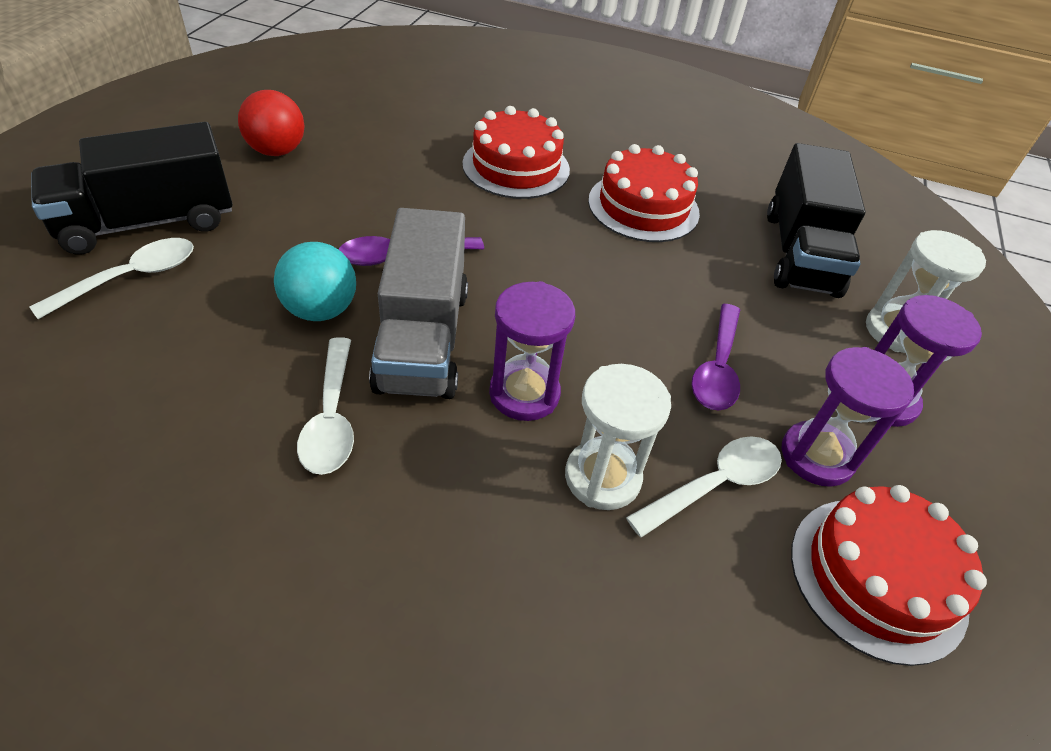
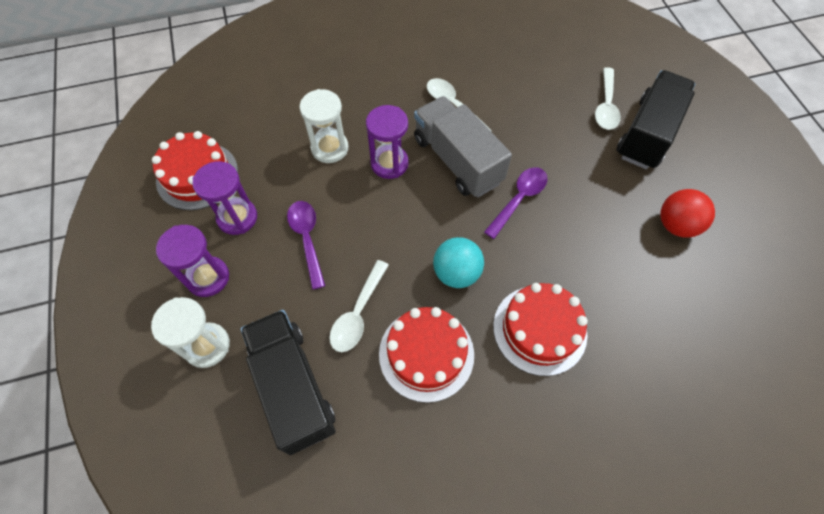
camera: 150 degrees right, 15 degrees up
(321, 310) = (515, 144): turquoise ball -> turquoise ball (456, 273)
(714, 484) = (280, 174): white spoon -> white spoon (358, 313)

